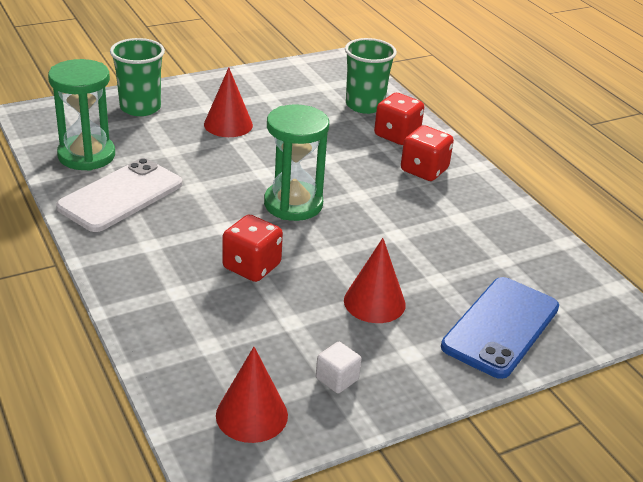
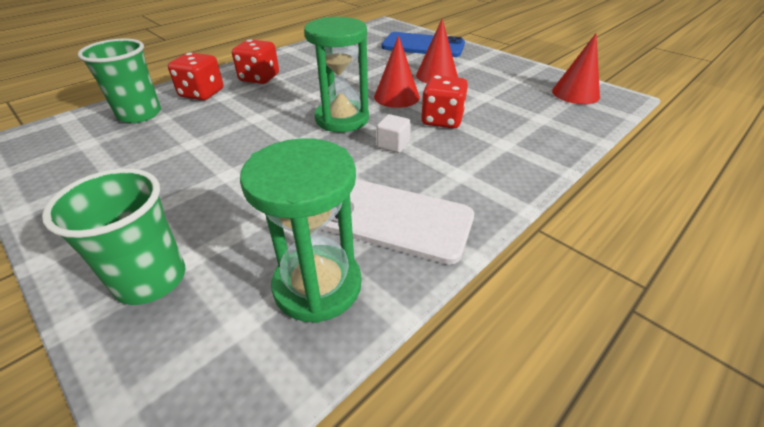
camera: 105 degrees left, 5 degrees up
(228, 124) = (195, 185): red cone -> red cone (396, 97)
(337, 379) = (515, 77): white cube -> white cube (393, 145)

